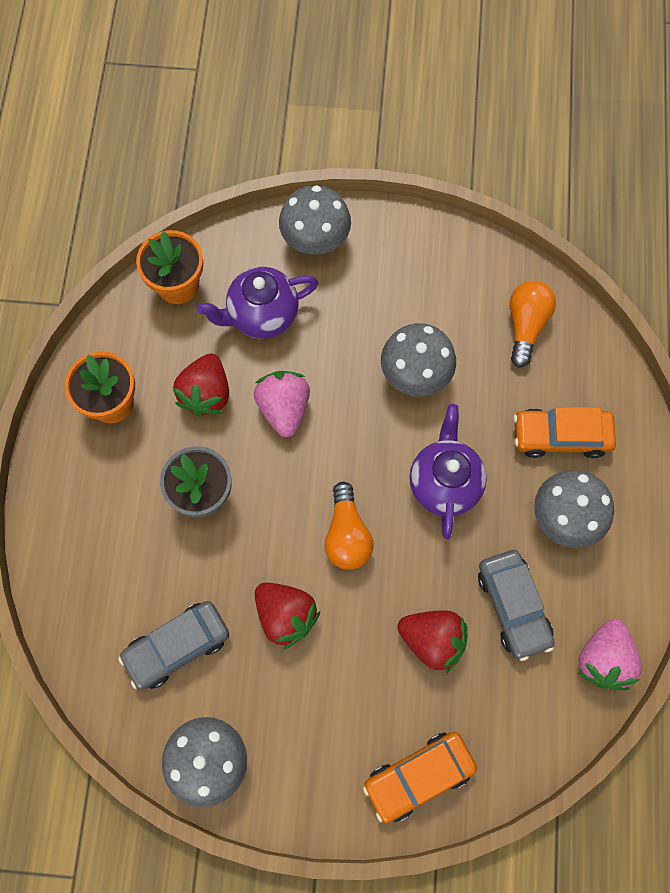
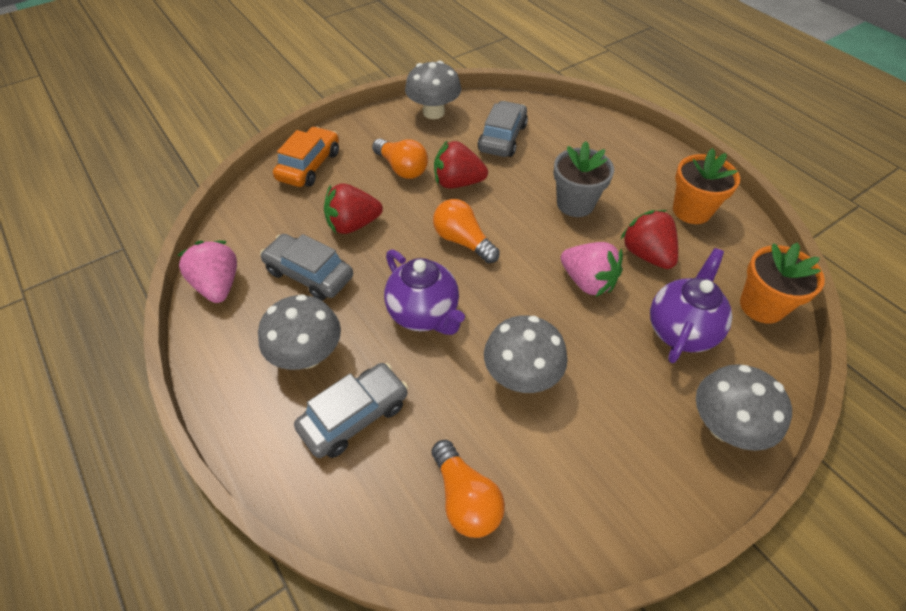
camera: 140 degrees right, 20 degrees down
(323, 686) = (402, 168): none -> orange light bulb
(560, 436) = (354, 416): orange car -> grey car

